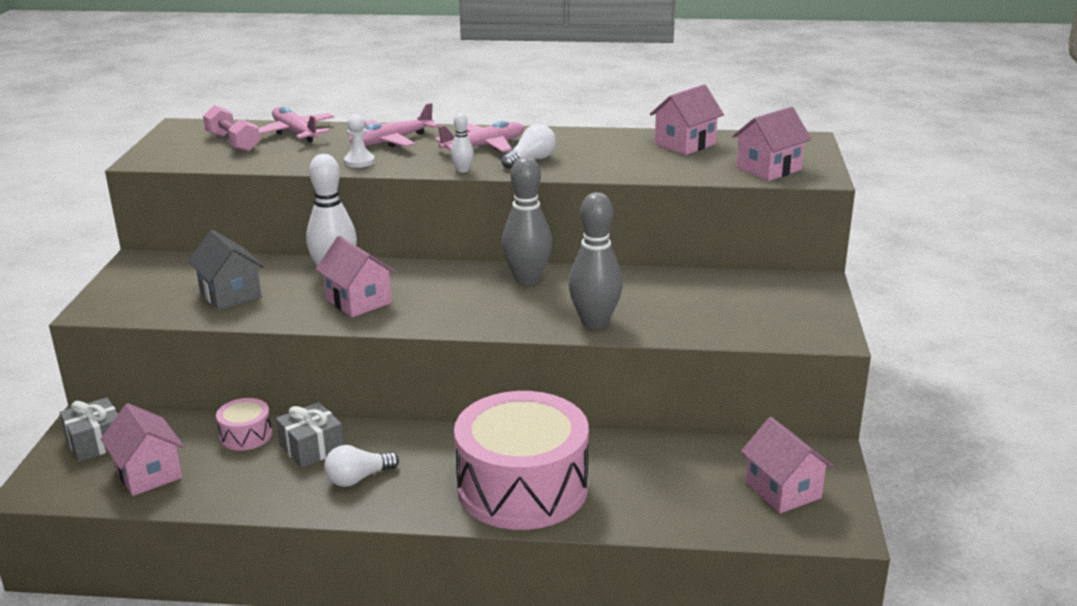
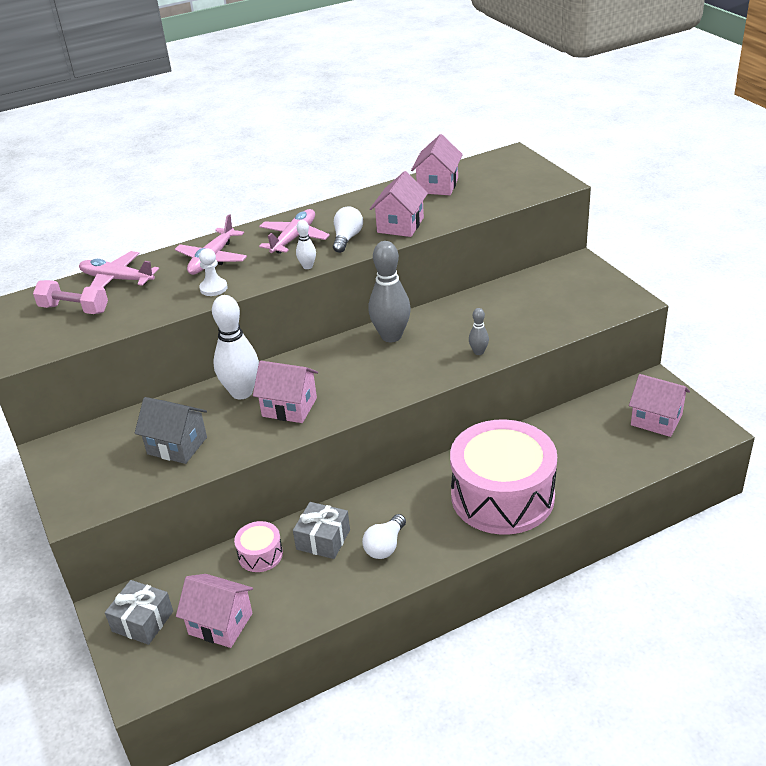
camera: 30 degrees left, 10 degrees up
(595, 322) = (478, 352): grey bowling pin -> grey bowling pin, size x0.47
(768, 169) = (519, 188): pink house -> pink house (400, 225)

